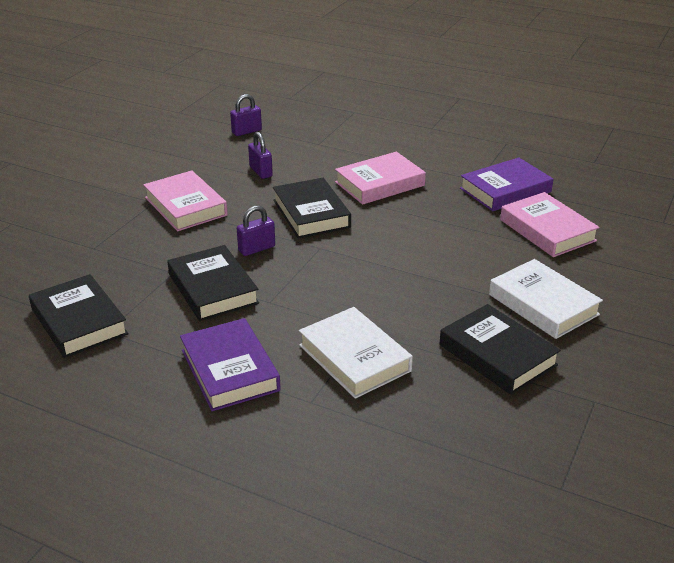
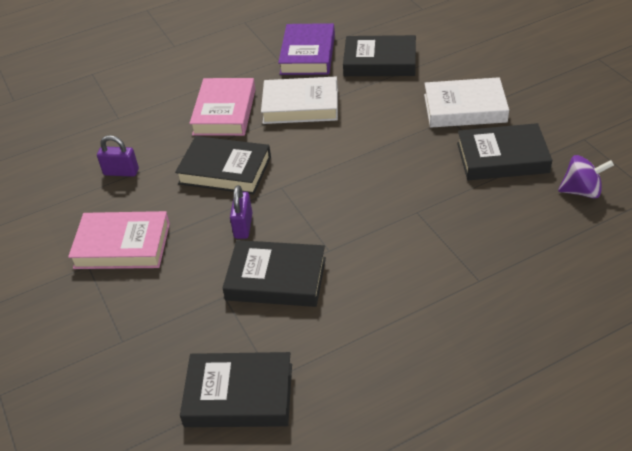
camera: 50 degrees left, 10 degrees up
(229, 370) = (401, 313): purple book -> none
(246, 131) = (38, 152): purple padlock -> none
(354, 358) = (446, 232): white book -> white book (300, 106)
(507, 427) = (581, 191): none -> purple spinning top
(547, 230) = (380, 61): pink book -> black book

